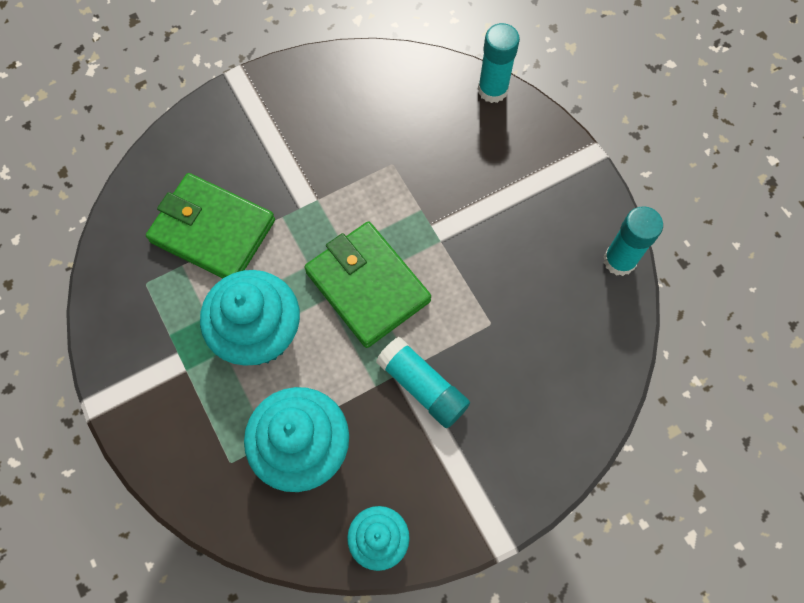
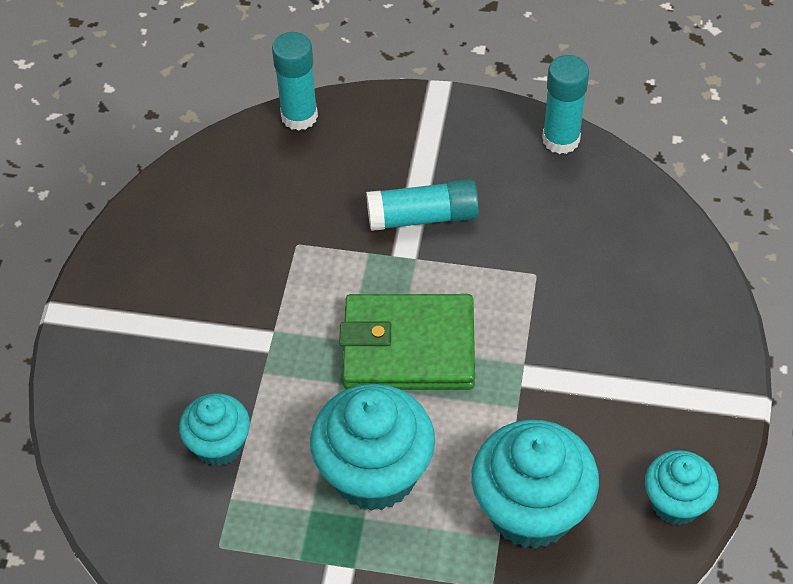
camera: 50 degrees left, 15 degrees down
(213, 231) = (219, 445): green wallet -> turquoise cupcake
(422, 386) = (552, 368): turquoise glue stick -> turquoise glue stick (422, 217)

